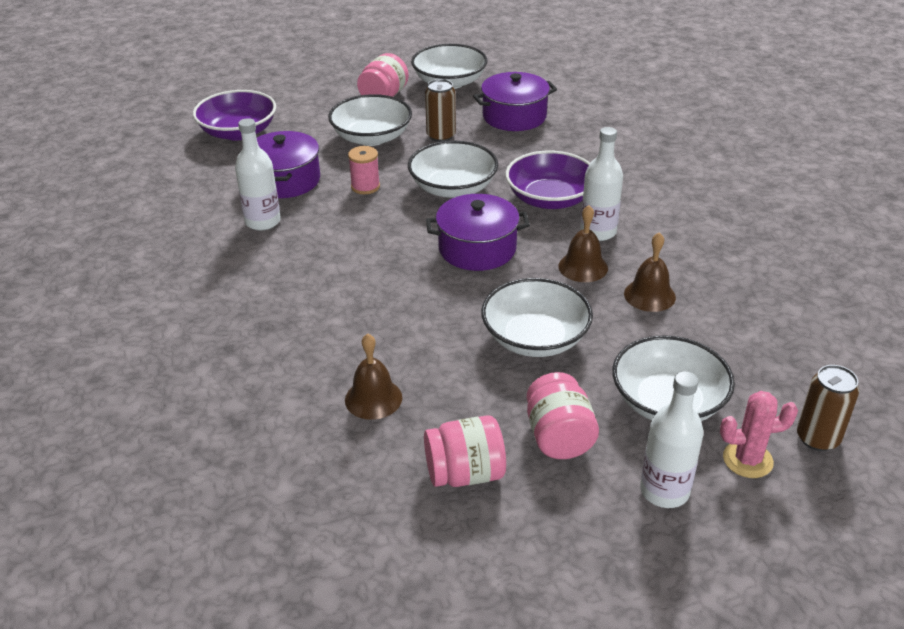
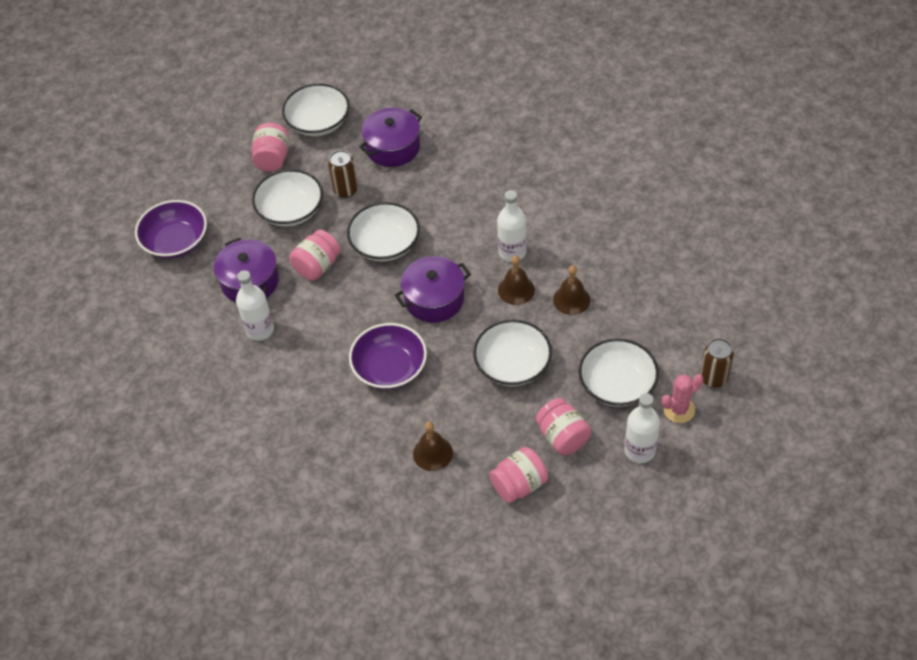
camera: 20 degrees left, 15 degrees up
(365, 187) = (317, 266): pink spool -> pink jar
(550, 199) = (463, 230): purple bowl -> purple bowl (390, 368)

